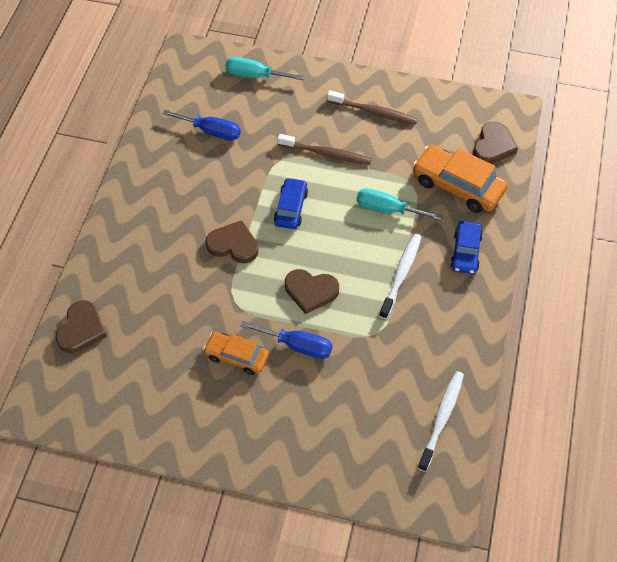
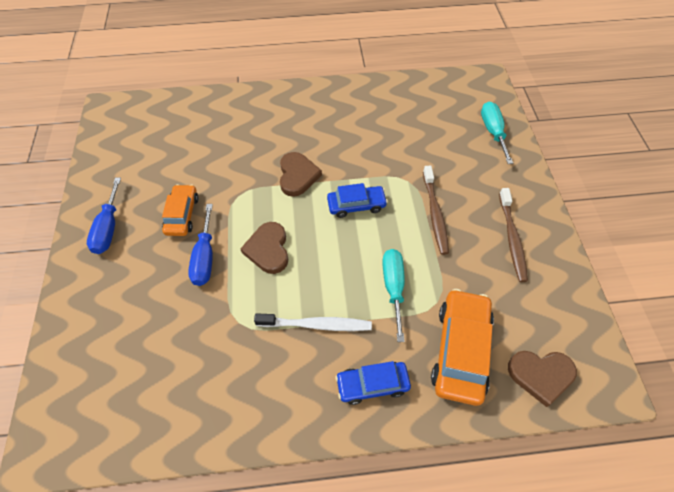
camera: 70 degrees right, 0 degrees up
(82, 329) = (183, 110): brown heart -> none
(211, 131) = (411, 123): blue screwdriver -> blue screwdriver (108, 228)
(442, 418) = (147, 418): white toothbrush -> none

